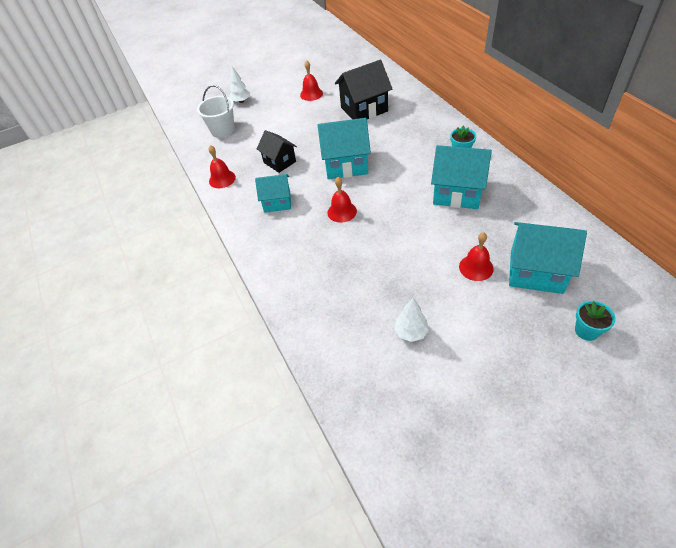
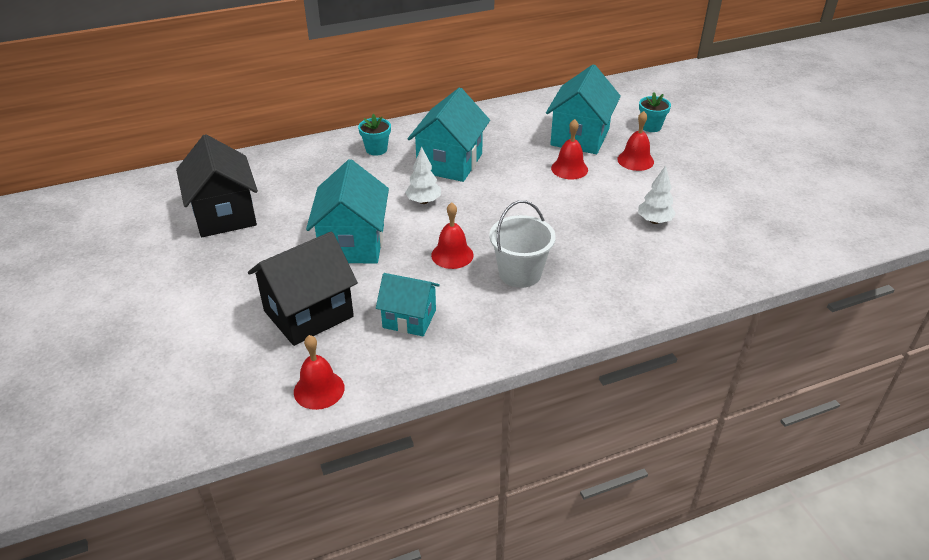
camera: 90 degrees left, 10 degrees down
(222, 130) = (161, 393): white bucket -> white bucket (520, 273)
(241, 101) = (75, 365): white tree -> white tree (423, 201)
(277, 202) = (409, 319): turquoise house -> turquoise house turned 75 degrees counterclockwise
(279, 162) = (308, 314): black house -> black house, size x1.58
(311, 94) = (131, 268): red bell -> red bell (635, 160)

